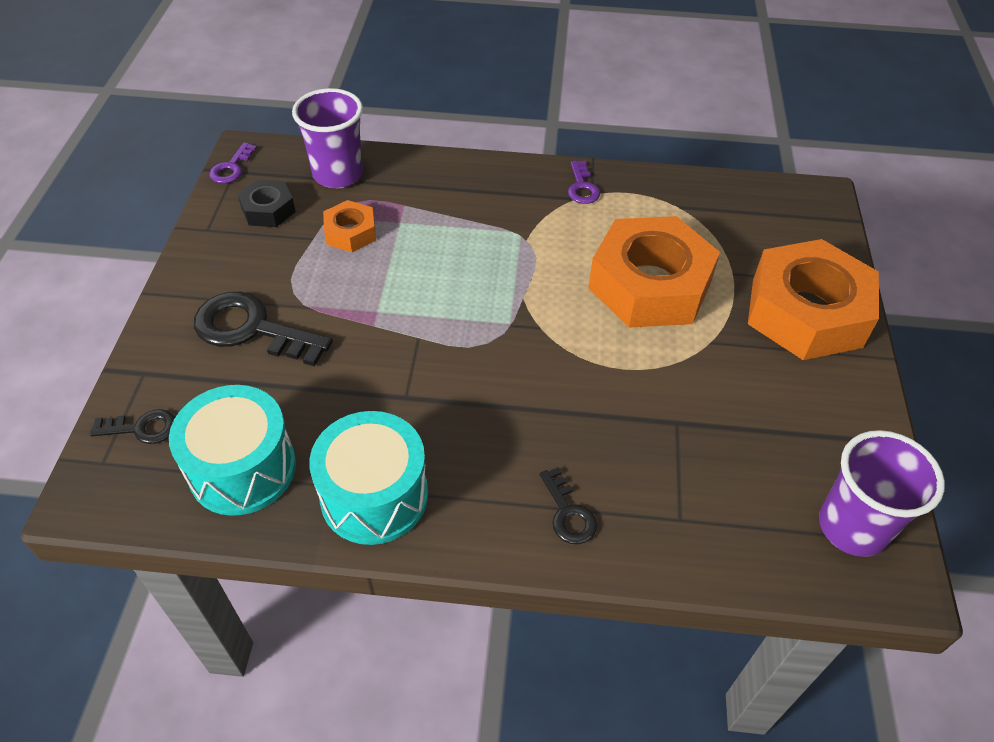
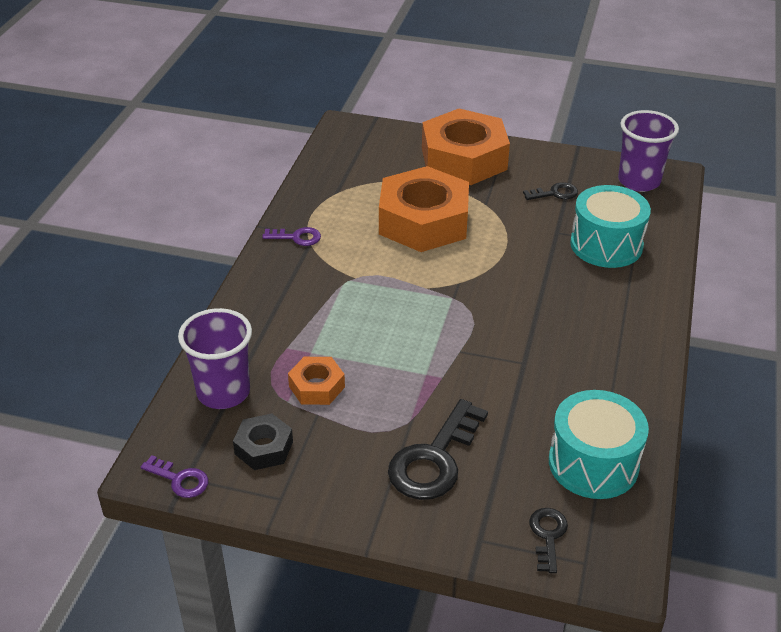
camera: 80 degrees left, 10 degrees down
(374, 496) = (619, 385): turquoise drum -> turquoise drum (606, 245)
(568, 513) = (632, 291): black key -> black key (555, 193)

